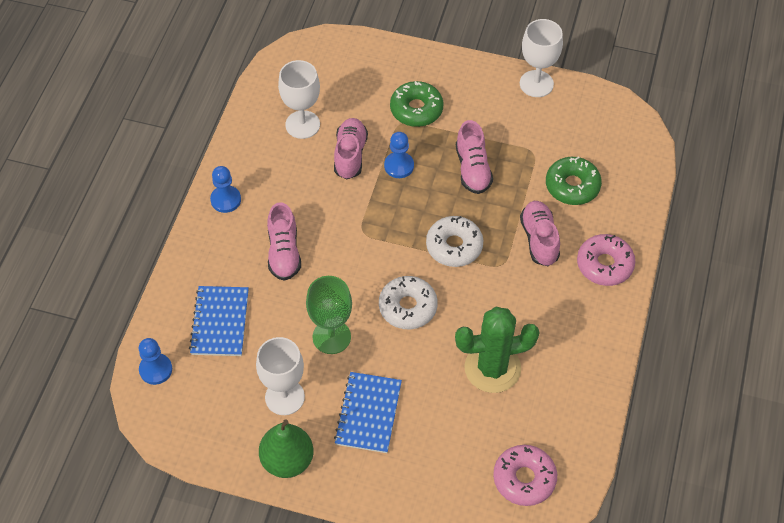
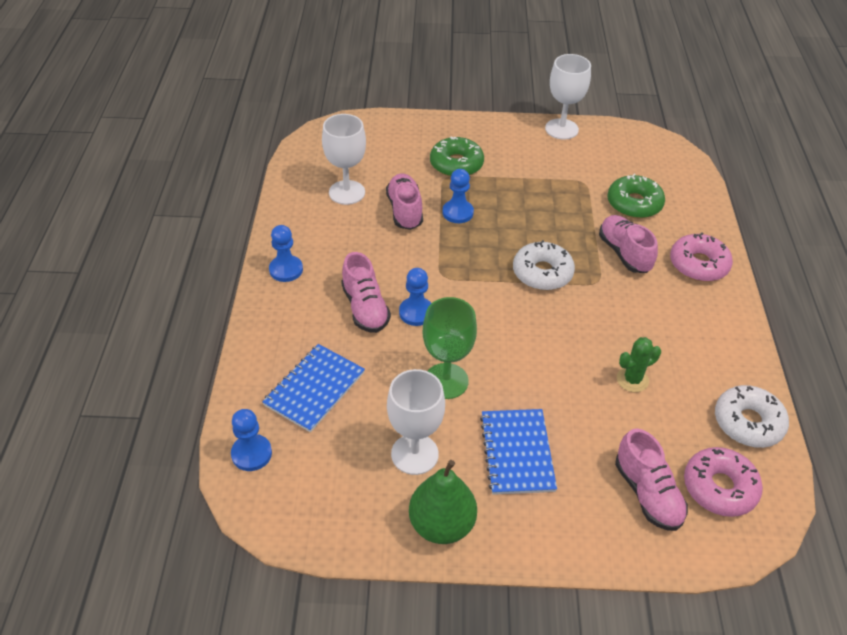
camera: 15 degrees left, 10 degrees down
(220, 322) = (314, 389): blue notebook -> blue notebook turned 45 degrees clockwise
(327, 265) = (416, 312): none -> blue pawn
(408, 307) = (518, 337): white donut -> white donut (748, 423)
(472, 169) = (532, 204): pink shoe -> pink shoe (647, 493)
(492, 368) = (632, 380): green cactus -> green cactus, size x0.51

